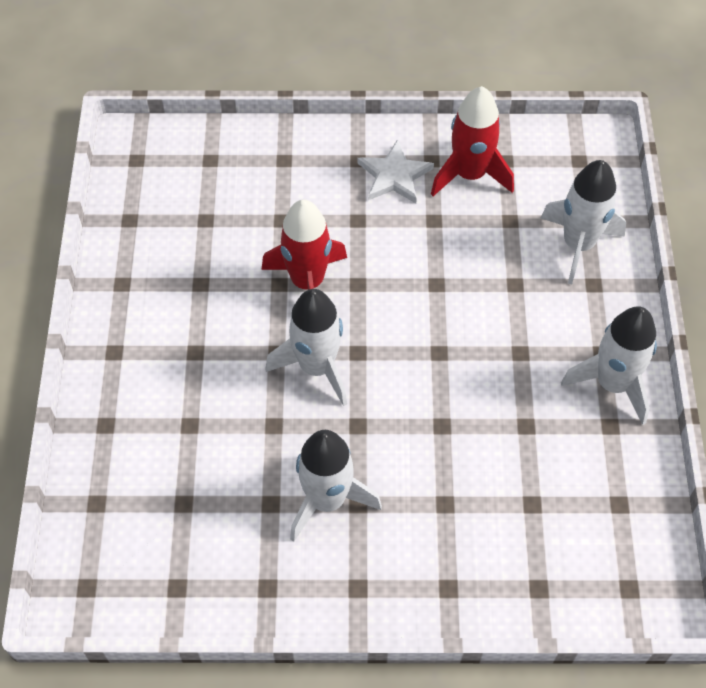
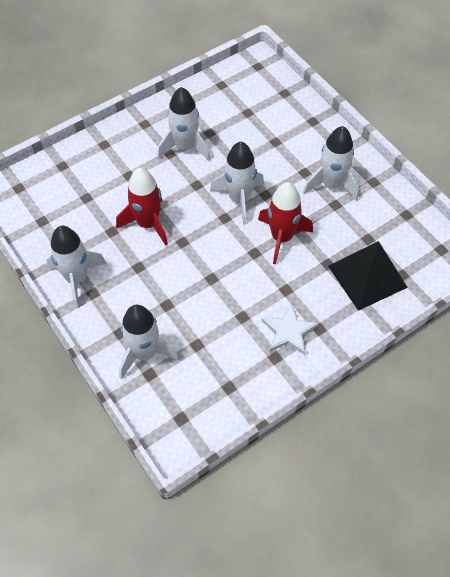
camera: 145 degrees right, 0 degrees up
(178, 313) = (331, 184): none -> white rocket
(251, 180) = (367, 276): none -> black pyramid
(470, 174) = (244, 361): red rocket -> red rocket (148, 224)

